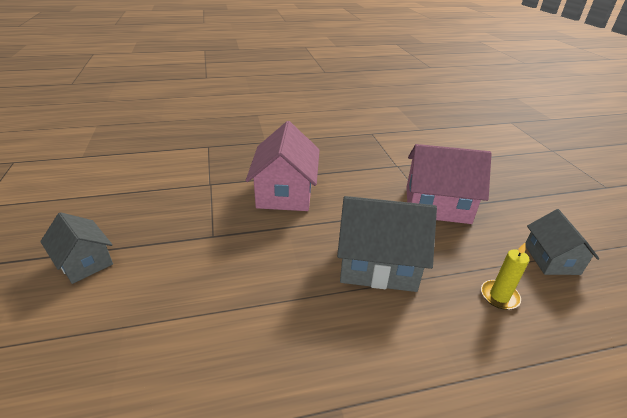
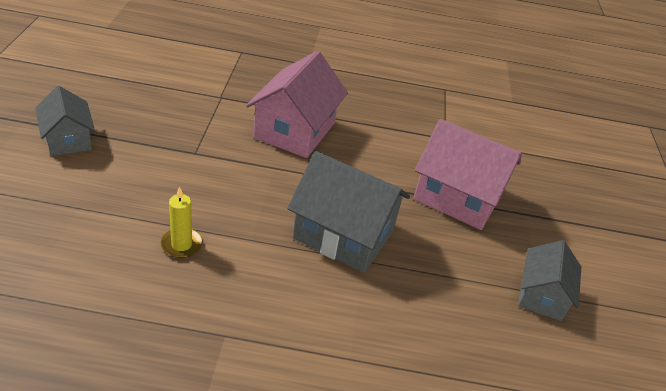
camera: 15 degrees right, 5 degrees up
(499, 296) = (448, 307): yellow candle -> yellow candle (181, 244)

